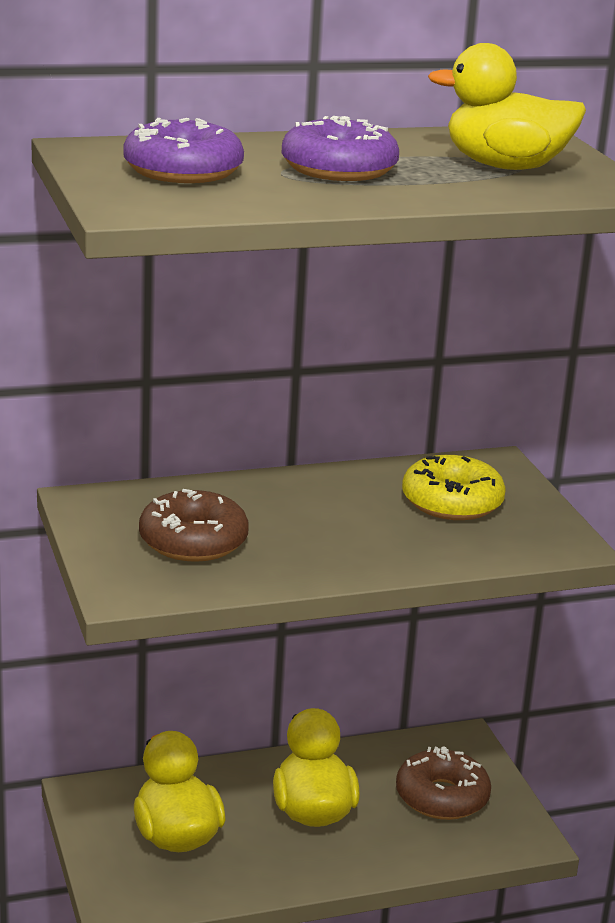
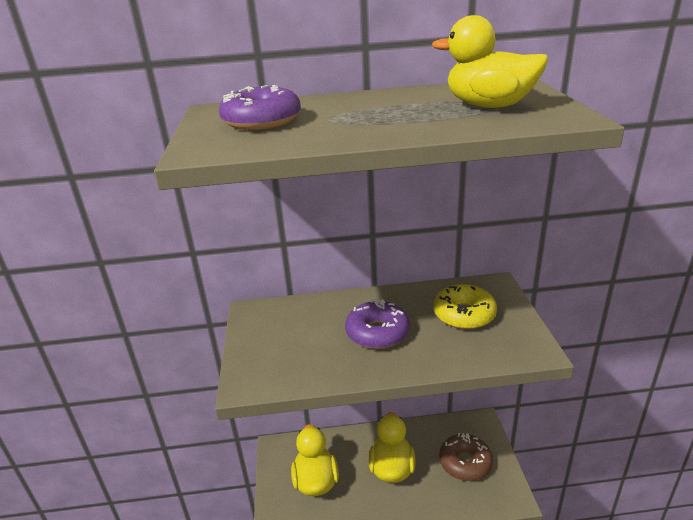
camera: 15 degrees right, 5 degrees up
(193, 541) = (301, 343): brown donut -> none
(339, 169) = (369, 114): purple donut -> purple donut (377, 333)

